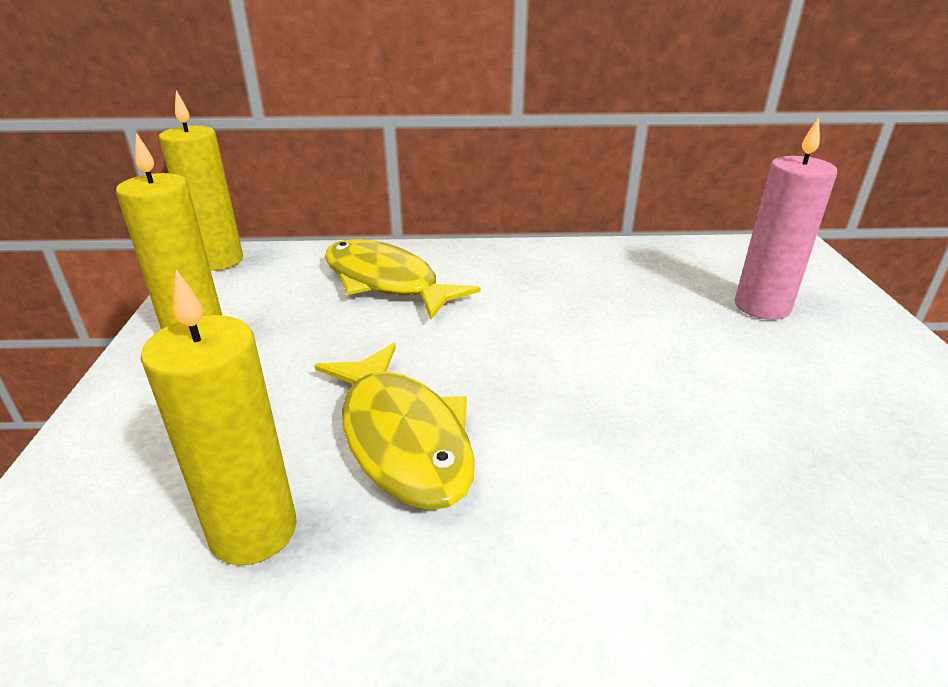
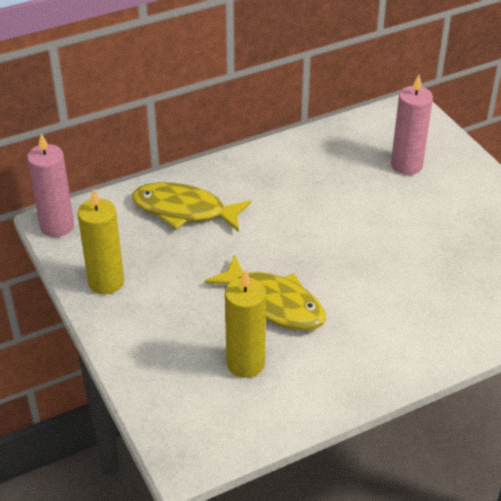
camera: 25 degrees left, 10 degrees up
(219, 261) = (57, 226): yellow candle -> pink candle

